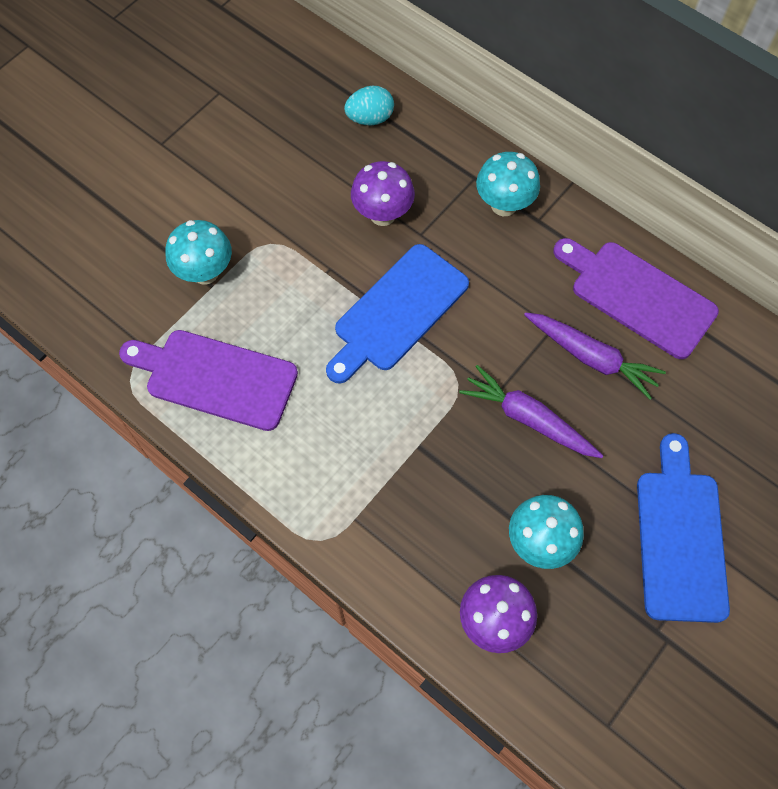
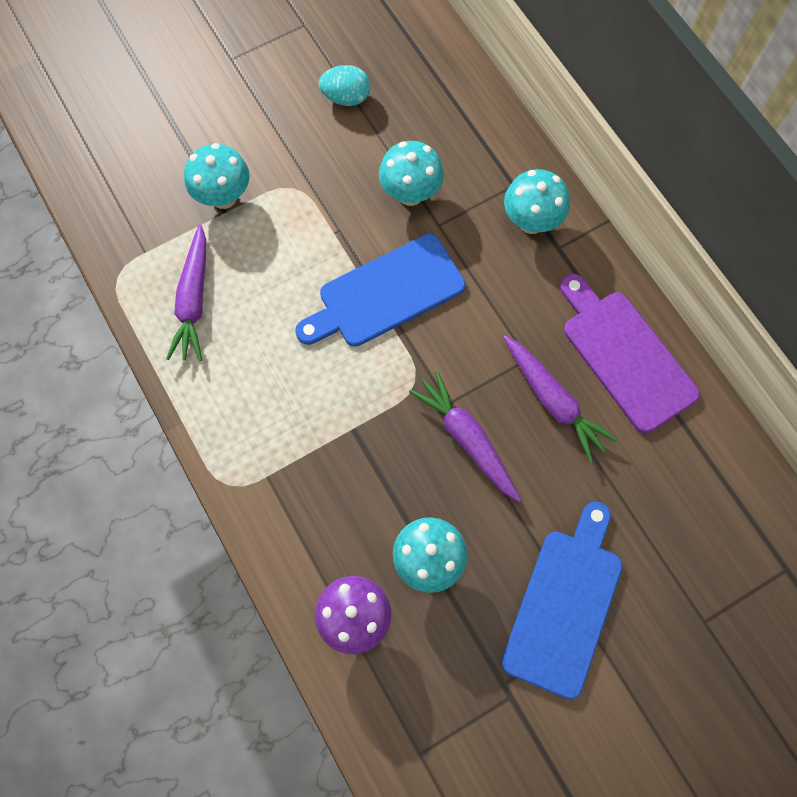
camera: 20 degrees right, 5 degrees up
(215, 378) = (194, 300): purple cutting board -> purple carrot
(370, 118) = (437, 94): turquoise egg -> turquoise egg (346, 97)
(382, 214) = (410, 194): purple mushroom -> turquoise mushroom

